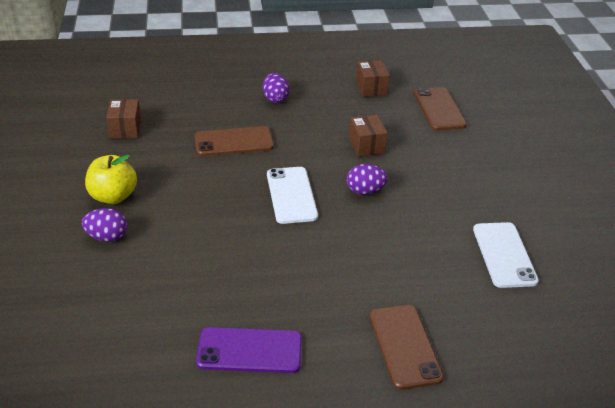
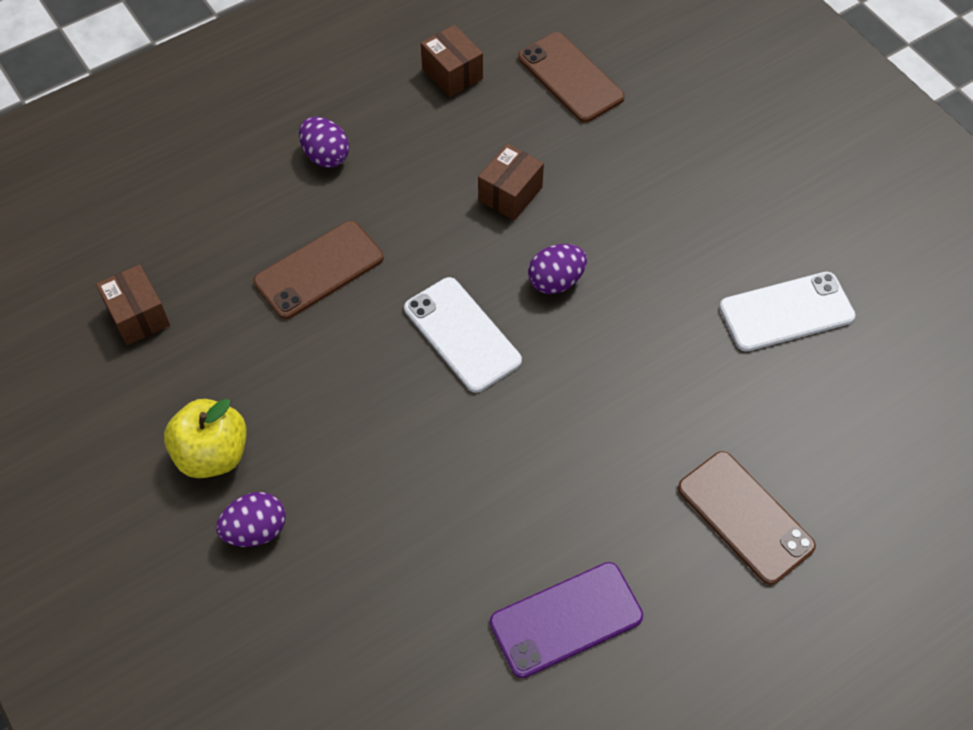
camera: 25 degrees left, 20 degrees up
(366, 145) = (510, 194): brown box -> brown box turned 75 degrees clockwise
(504, 255) = (786, 312): white phone -> white phone turned 75 degrees counterclockwise

